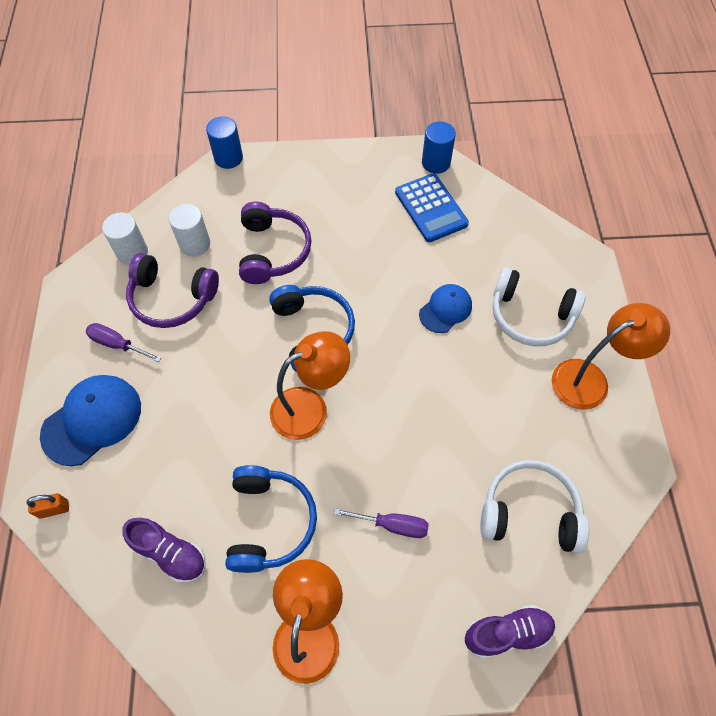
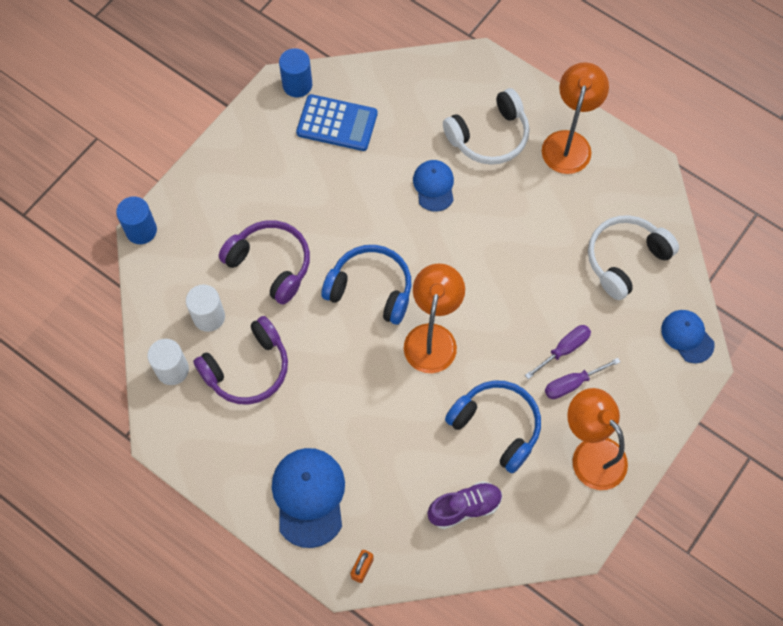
camera: 50 degrees left, 5 degrees up
(117, 344) = (255, 436): purple screwdriver -> purple screwdriver (572, 384)
(507, 633) = (687, 336): purple shoe -> blue cap

